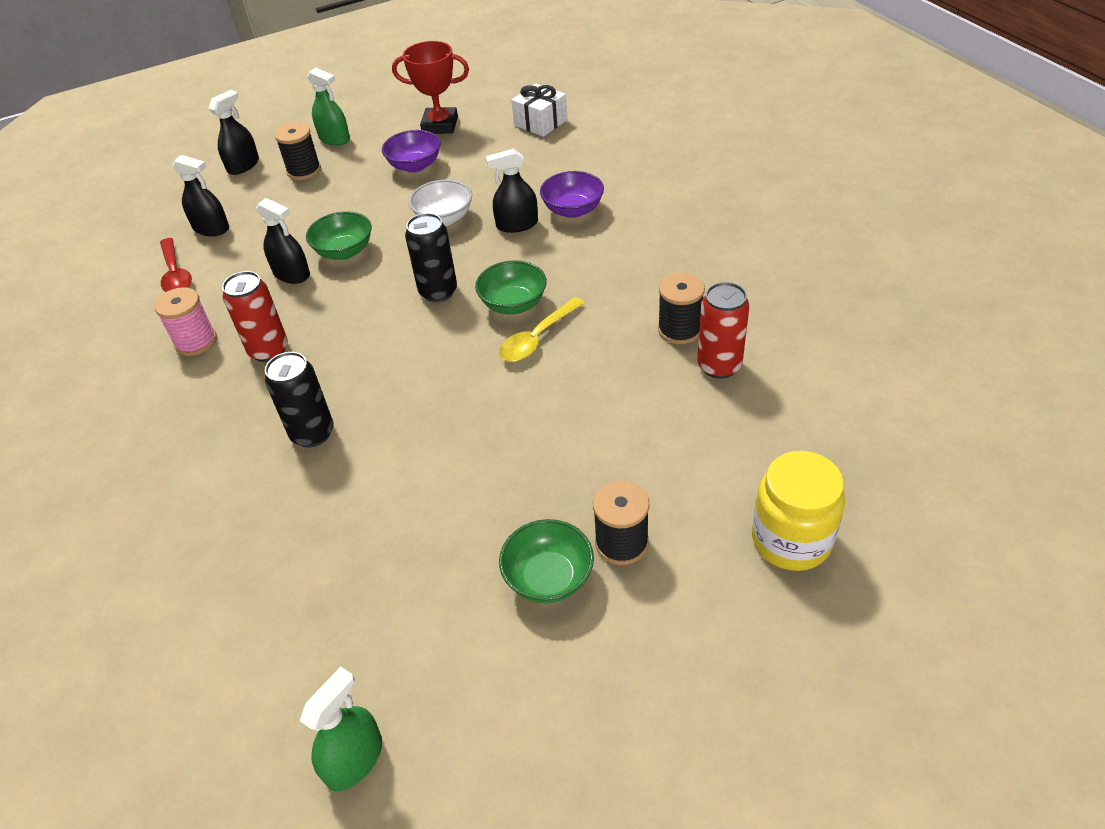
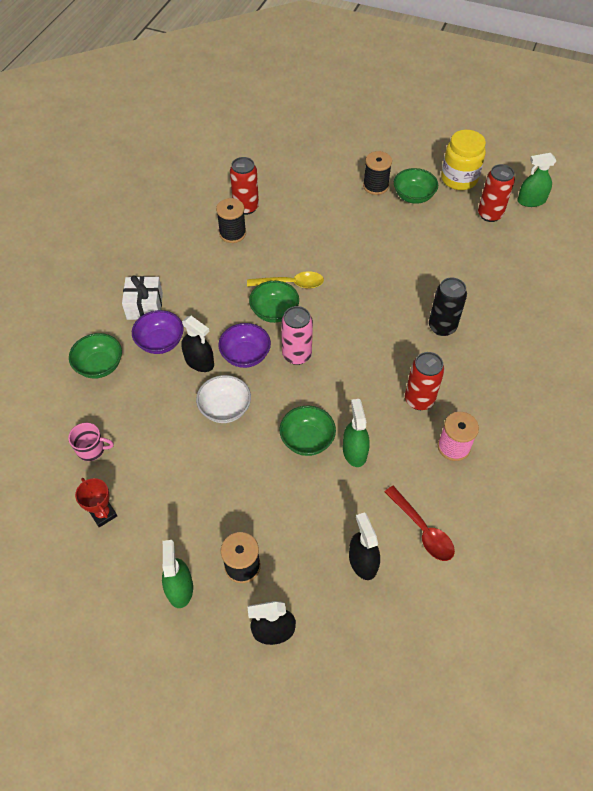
camera: 135 degrees left, 10 degrees up
(176, 274) = (422, 530): red spoon -> red spoon turned 120 degrees clockwise
(291, 274) = (354, 451): black spray bottle -> green spray bottle
(400, 657) = (490, 214): none -> red can
(415, 166) = (176, 482): purple bowl -> purple bowl (245, 355)
(438, 292) = (296, 355): black can -> pink can
(440, 125) = (103, 514): red trophy -> red trophy, size x0.62
(505, 137) = (91, 449): none -> pink mug
(540, 123) = (54, 439): white gift -> white gift (145, 306)
(589, 166) = (100, 366): none -> green bowl
(791, 540) = (323, 145): yellow jar -> yellow jar (459, 179)

